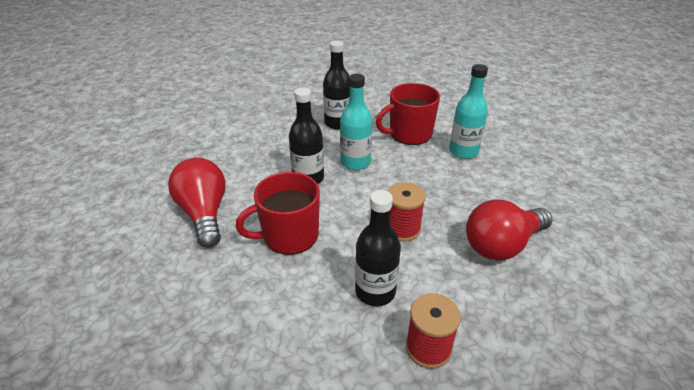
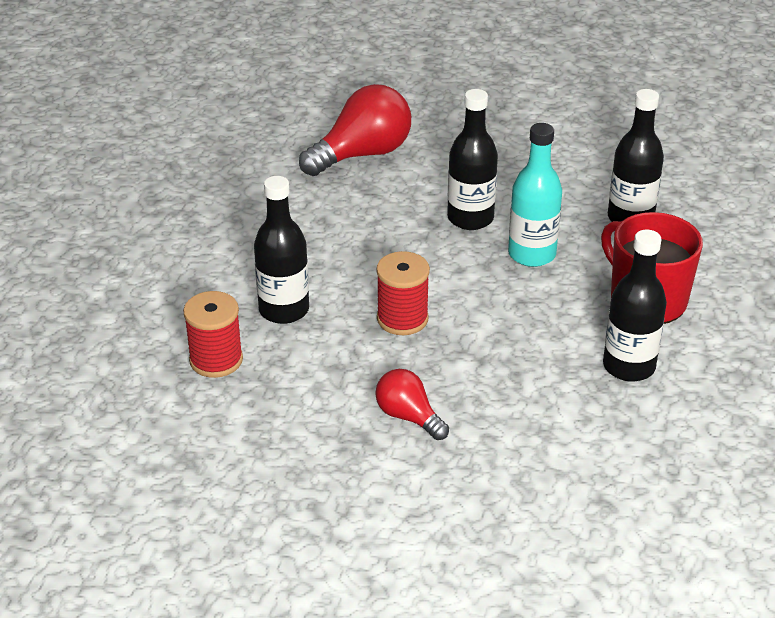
camera: 75 degrees right, 0 degrees up
(289, 235) = (350, 227): red mug -> none
(463, 151) = (629, 366): turquoise bottle -> black bottle
(502, 245) = (408, 416): red light bulb -> red light bulb, size x0.57

